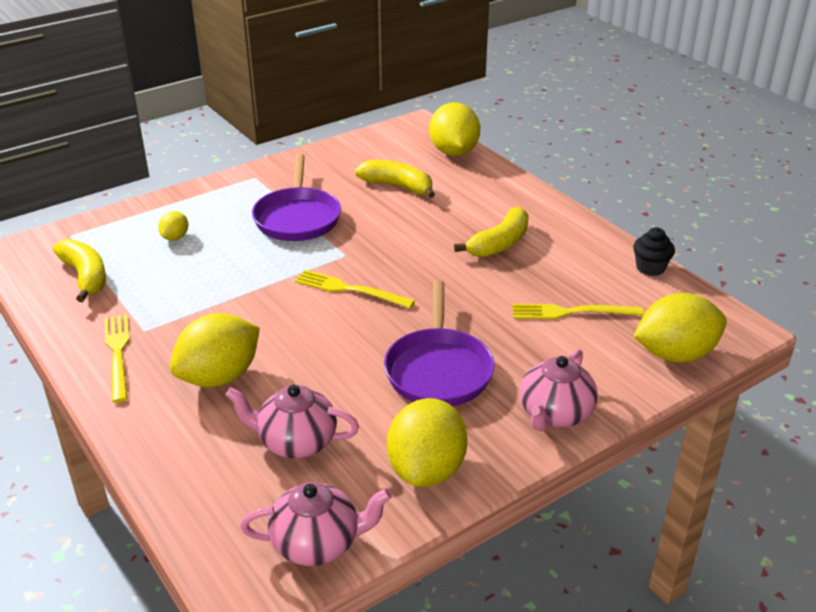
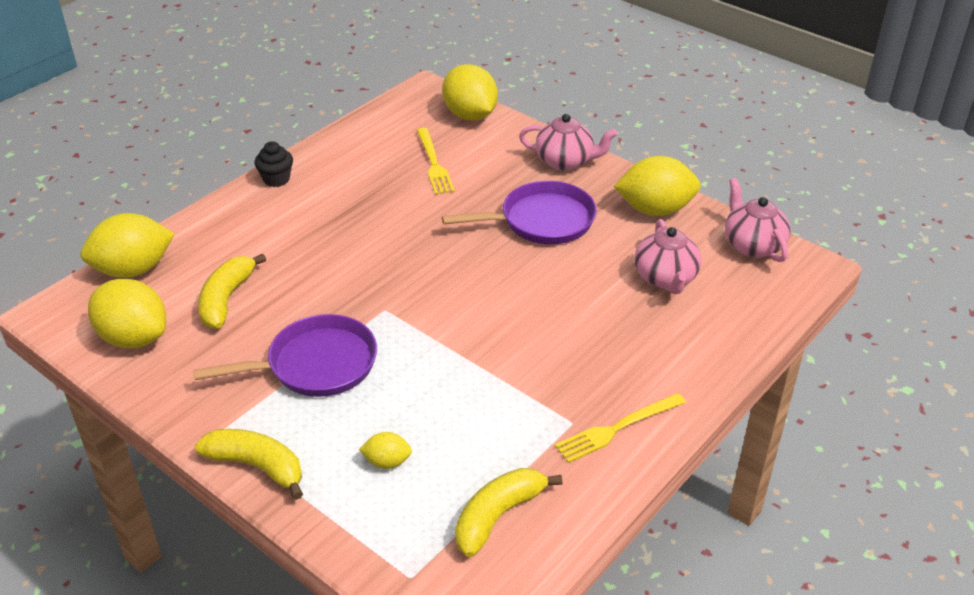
camera: 105 degrees left, 5 degrees up
(219, 377) = (614, 344): yellow lemon -> yellow lemon (134, 338)
(349, 289) = (446, 293): yellow fork -> none
(499, 243) = (334, 212): yellow banana -> yellow banana (257, 466)
(650, 268) = (352, 130): black cupcake -> black cupcake (276, 179)

